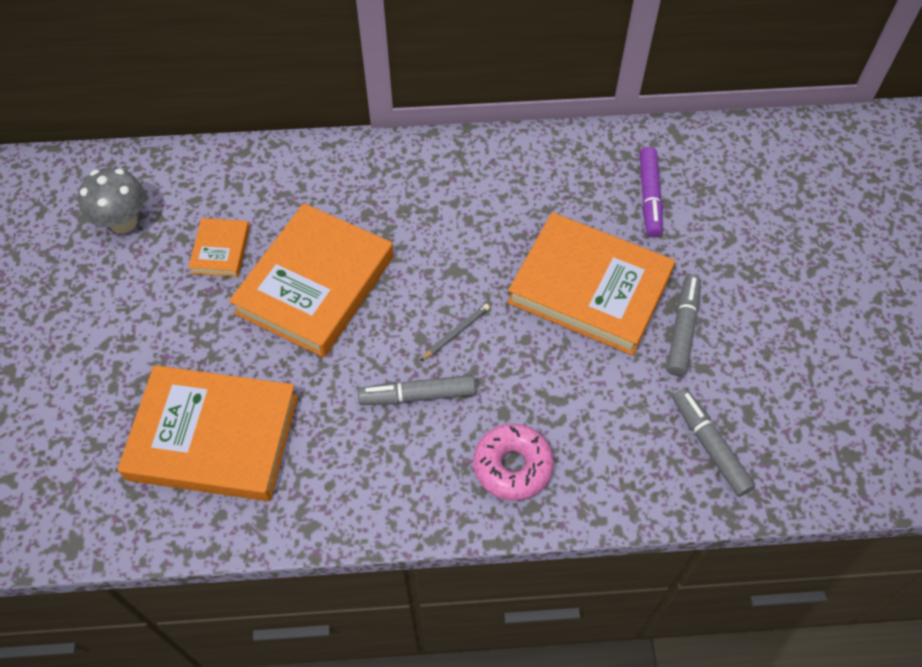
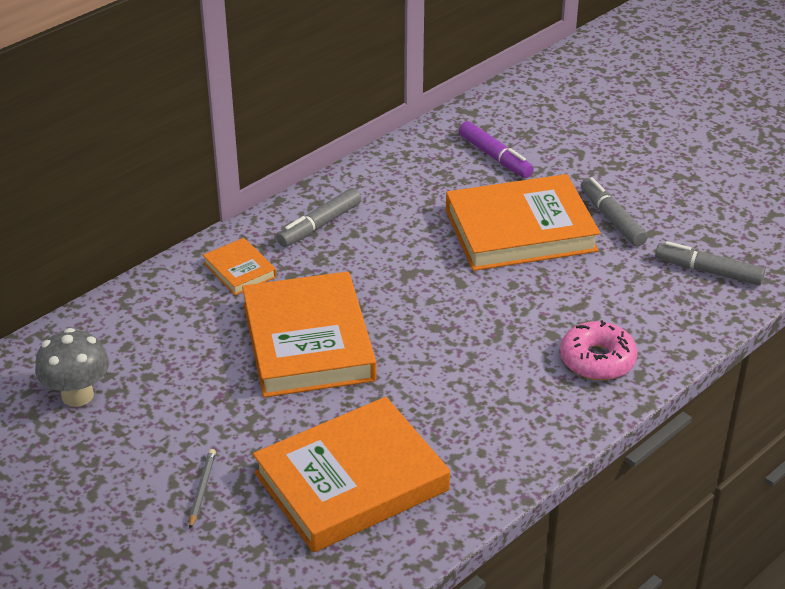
camera: 40 degrees left, 20 degrees down
(221, 250) = (196, 365): orange book -> orange book (240, 270)
(417, 395) = (477, 361): grey marker -> grey marker (320, 225)
(456, 333) = (457, 309): grey pencil -> grey pencil (202, 489)

